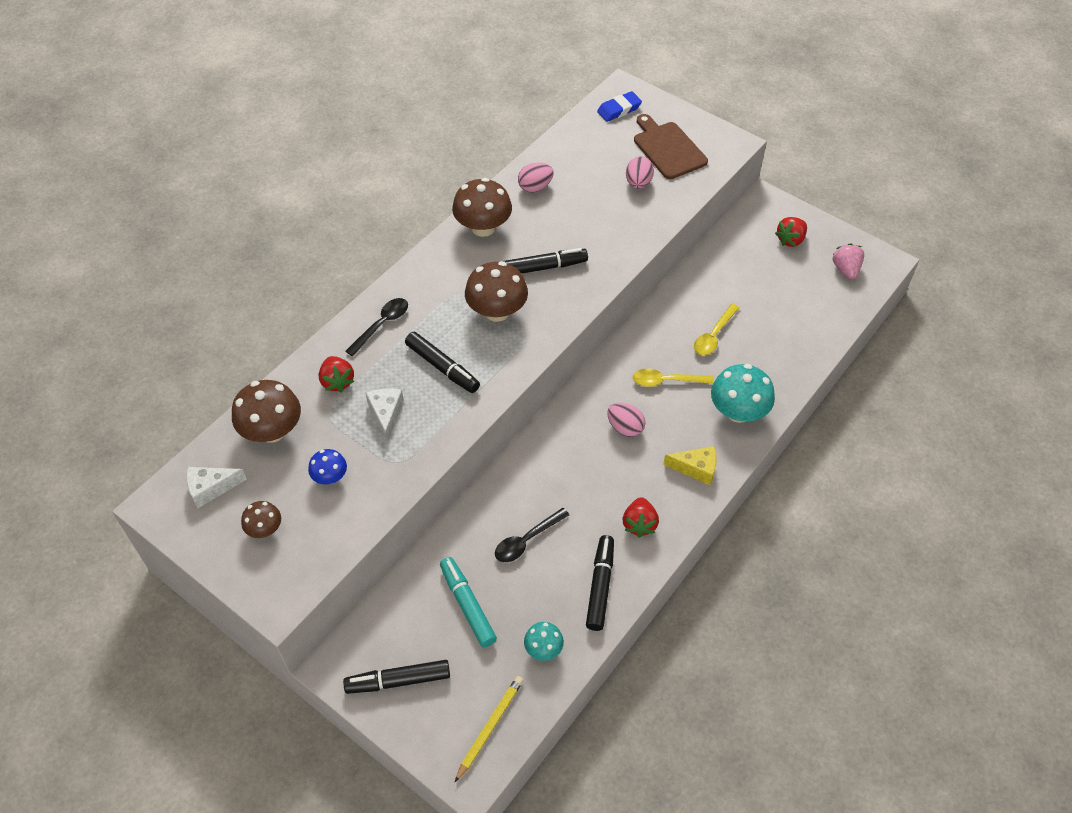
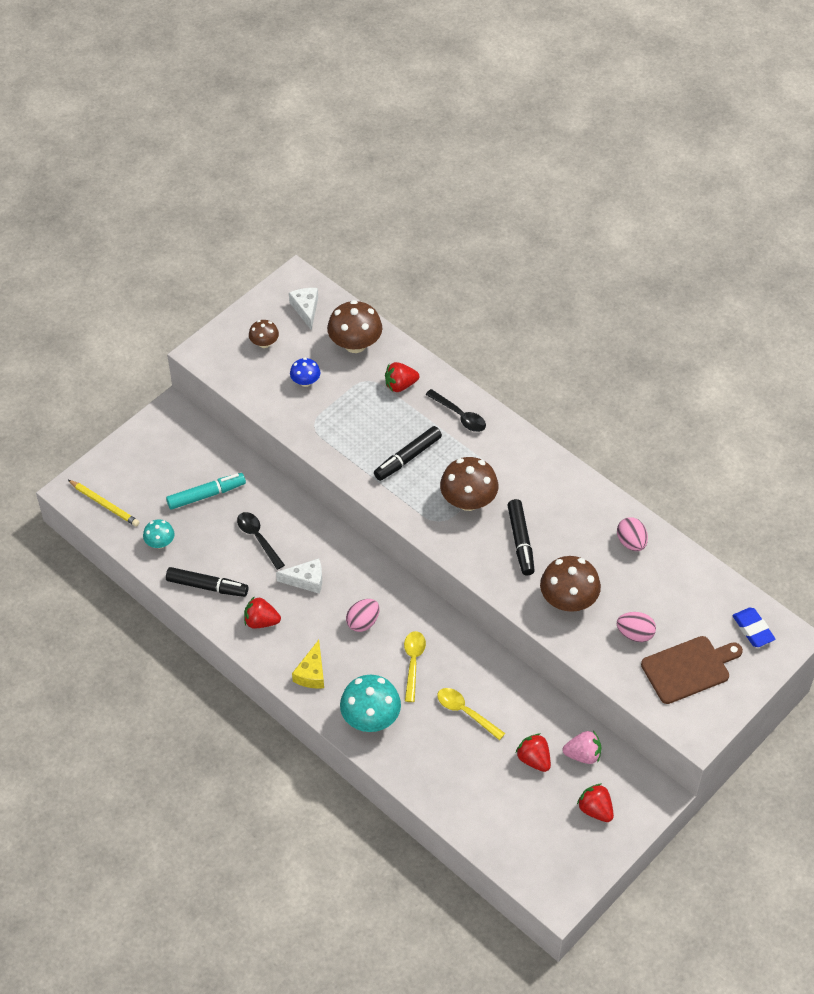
camera: 95 degrees right, 0 degrees up
(386, 414) = (362, 418): white cheese -> white cheese (306, 580)
(398, 681) = (152, 449): black marker -> none
(483, 227) = (576, 495): brown mushroom -> brown mushroom (568, 600)
(751, 283) = (534, 759): none -> red strawberry
(845, 269) = (548, 856): pink strawberry -> pink strawberry (583, 755)

